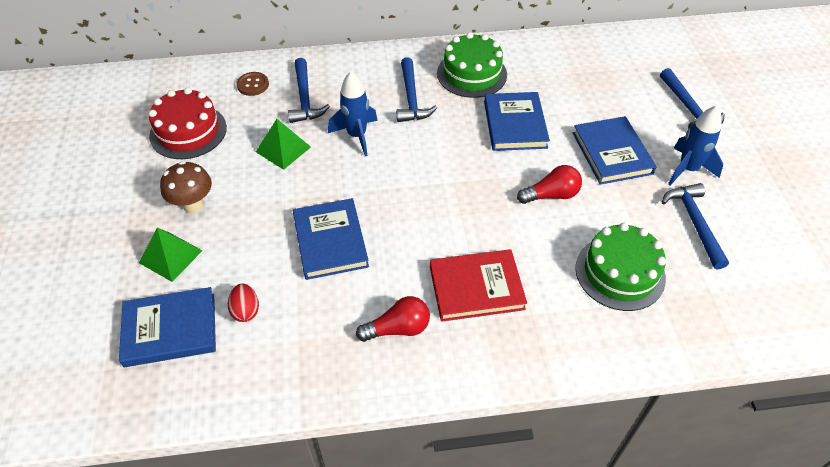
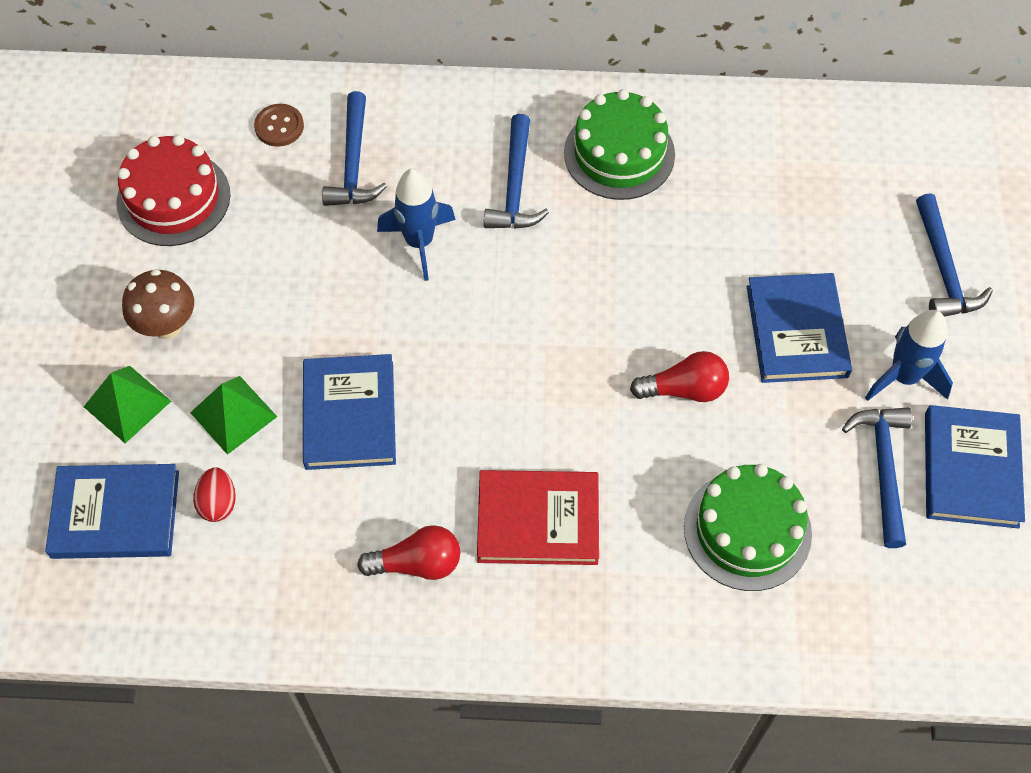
camera: 10 degrees right, 10 degrees up
(283, 149) = (307, 250): green pyramid -> green pyramid (233, 414)
(515, 124) = (662, 258): blue book -> blue book (970, 469)

